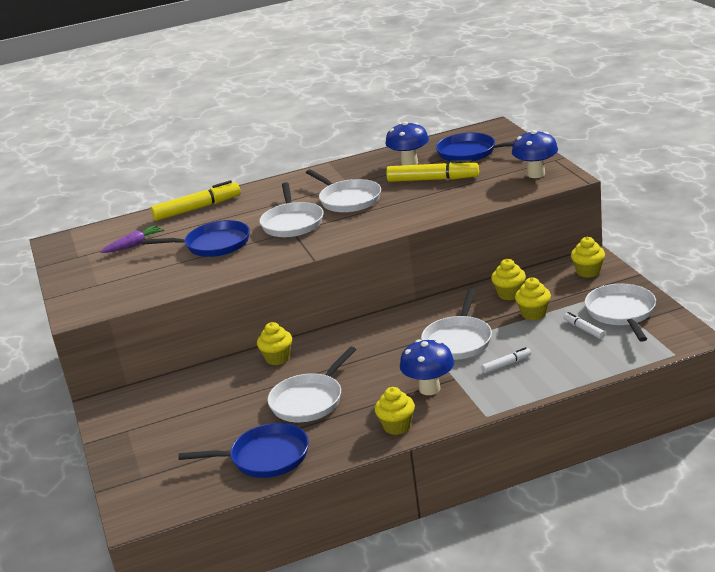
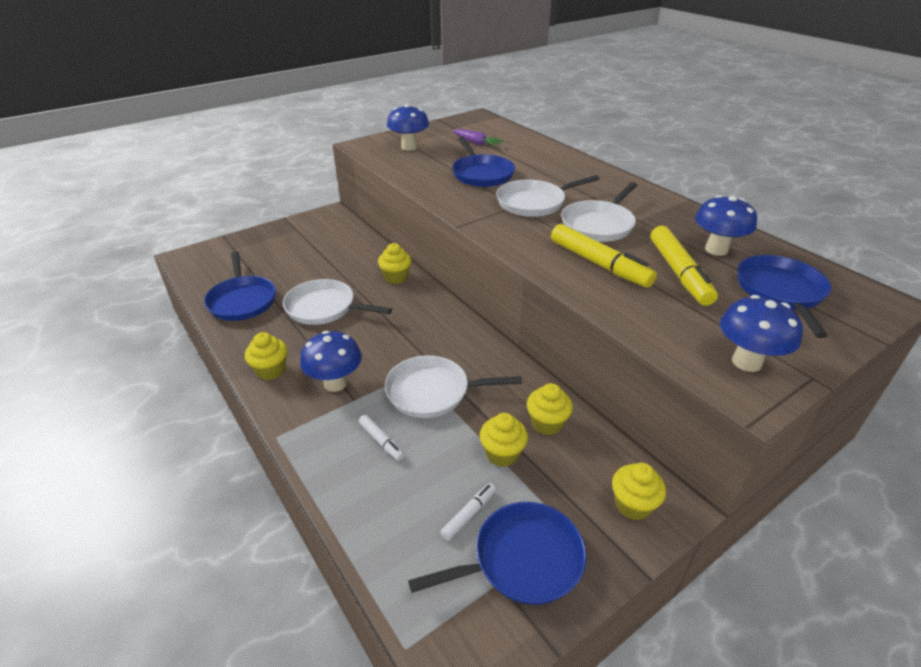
camera: 70 degrees right, 10 degrees up
(111, 283) = (409, 147): none -> blue mushroom
(197, 208) = (551, 155): yellow marker -> yellow marker (599, 264)
(621, 312) = (522, 559): white pan -> blue pan

